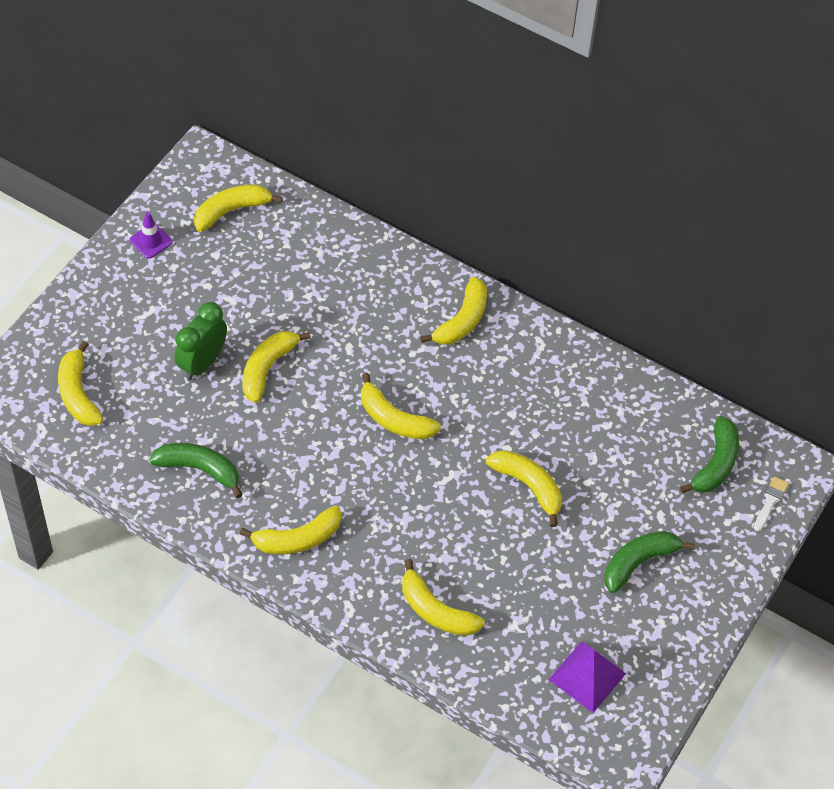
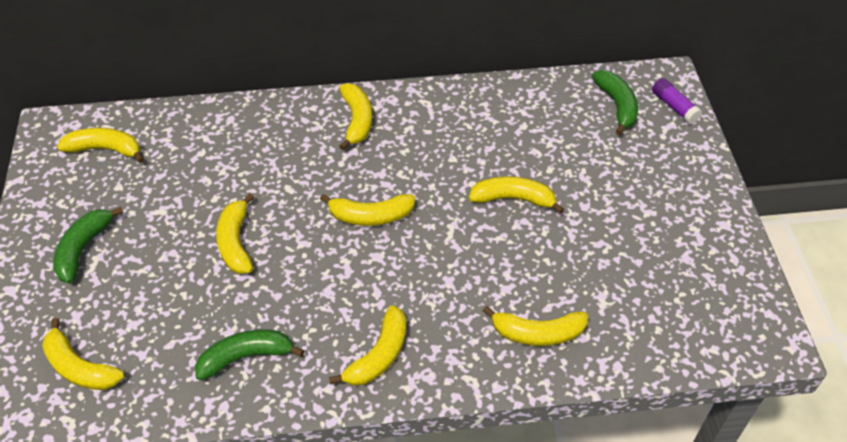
camera: 35 degrees left, 5 degrees down
(151, 241) = (52, 209): purple traffic cone -> none
(202, 363) = (176, 272): green clock -> none
(231, 211) = (105, 149): yellow banana -> yellow banana turned 75 degrees clockwise
(587, 676) = (689, 301): purple pyramid -> none
(639, 562) = (638, 199): green banana -> green banana (83, 249)
(770, 501) = (674, 106): white brush -> purple glue stick

